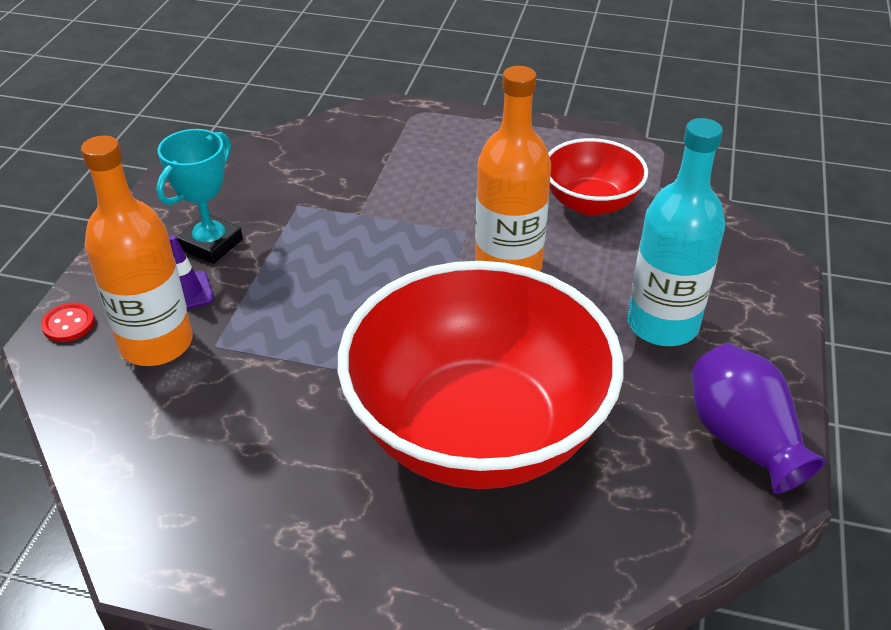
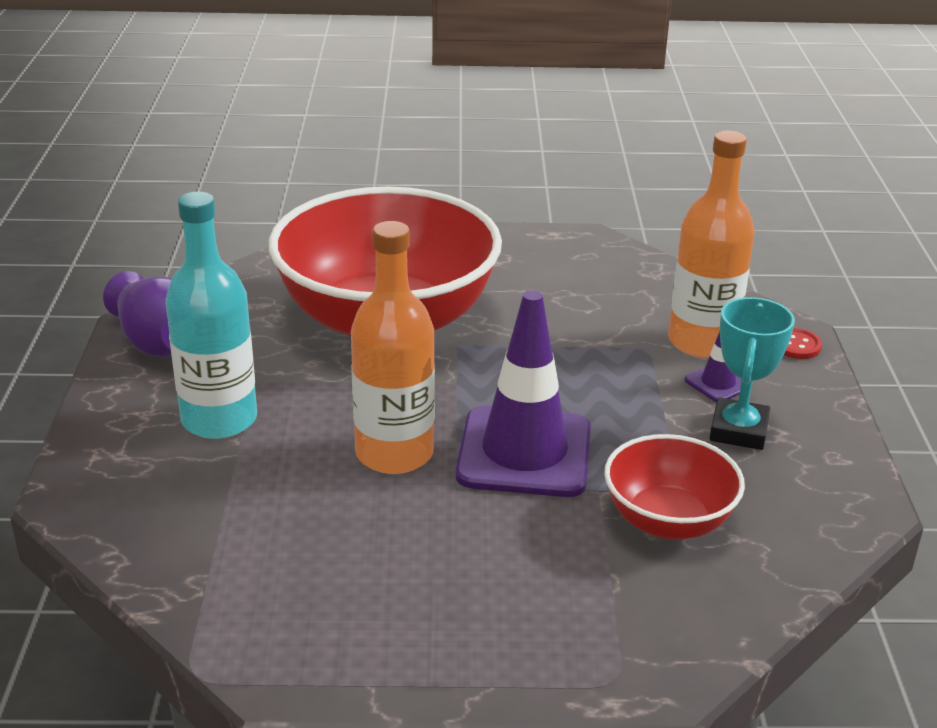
camera: 165 degrees right, 10 degrees down
(400, 252) = (524, 452): none -> purple traffic cone
(590, 203) = (303, 551): red bowl -> red bowl (668, 521)

